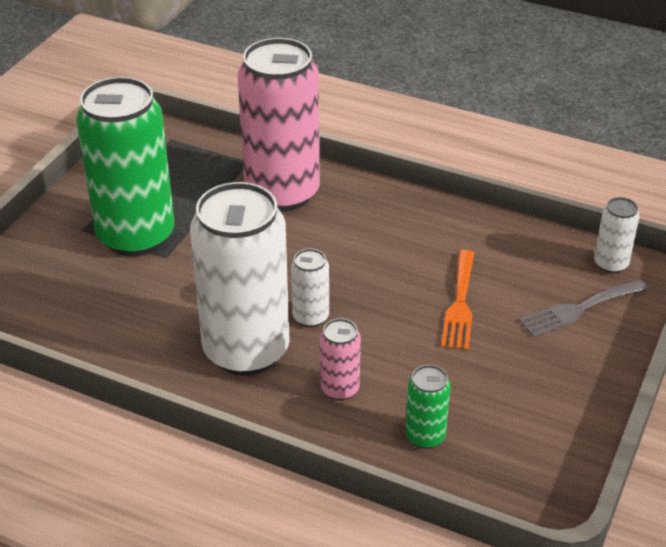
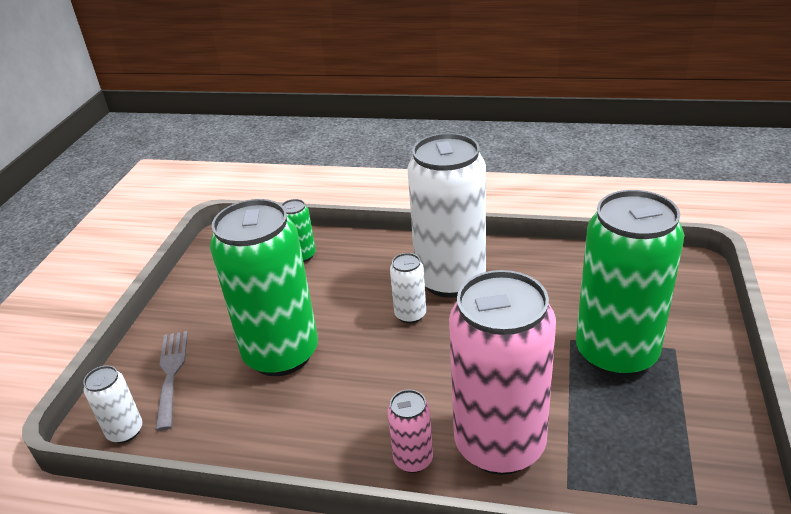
camera: 170 degrees right, 5 degrees down
(340, 389) = (369, 270): pink can -> pink can (413, 459)
(460, 304) = (281, 354): orange fork -> green can
(579, 309) = (171, 373): grey fork -> grey fork turned 60 degrees counterclockwise

